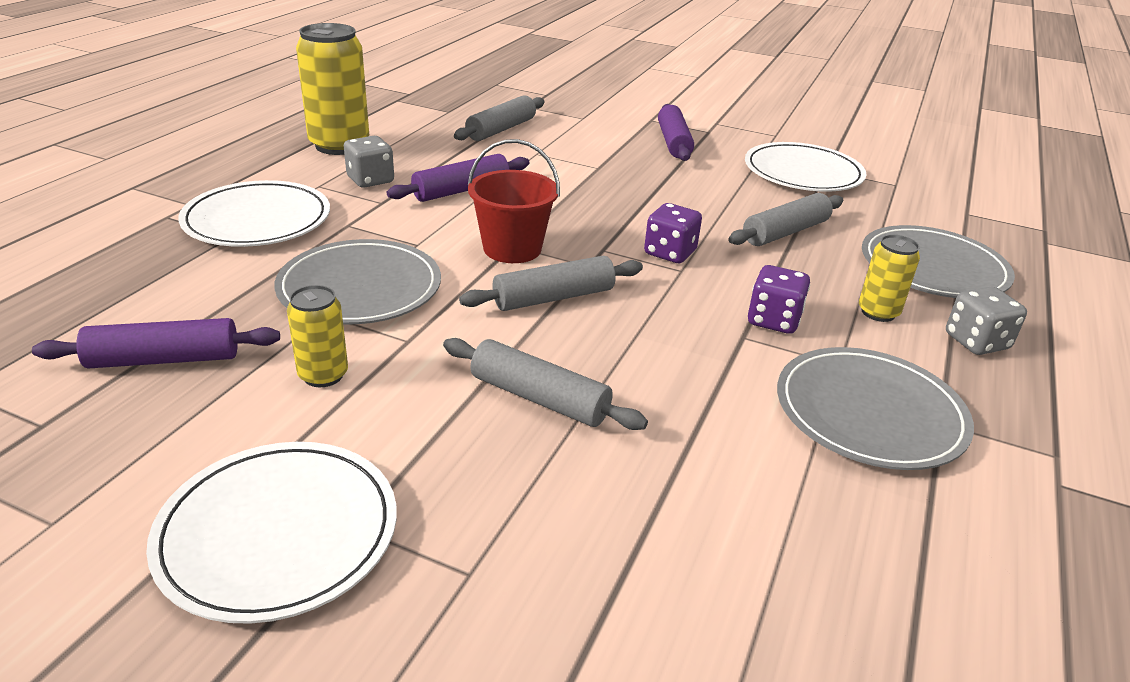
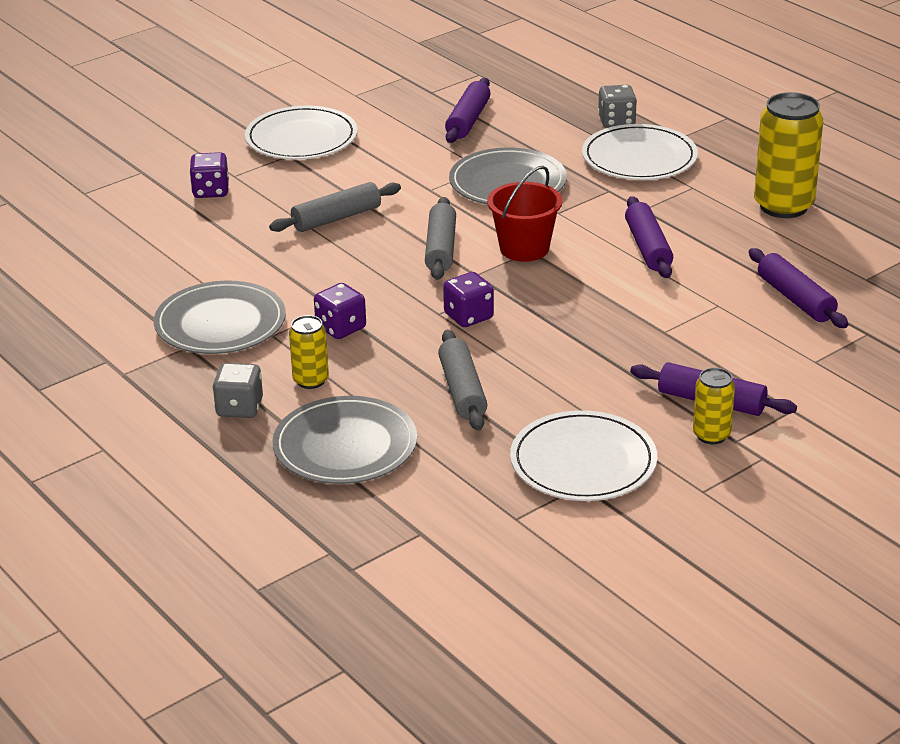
camera: 120 degrees right, 0 degrees up
(323, 375) = (415, 160): yellow can -> yellow can (711, 435)
(370, 180) = (692, 210): grey dice -> grey dice (616, 122)
(501, 129) = (795, 299): grey rolling pin -> purple rolling pin
(547, 582) = (211, 191): none -> purple dice

